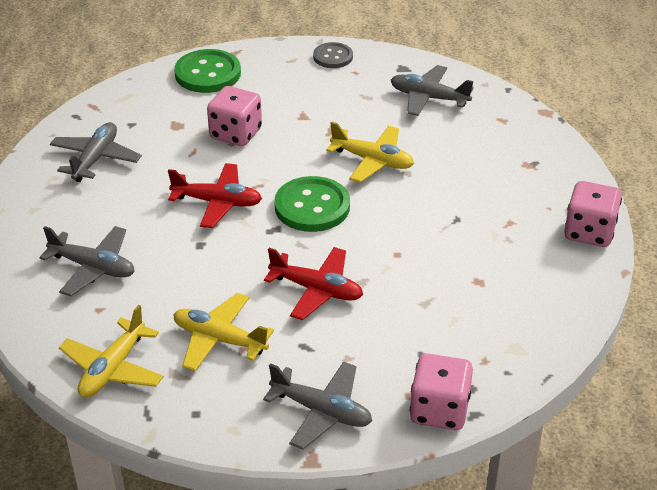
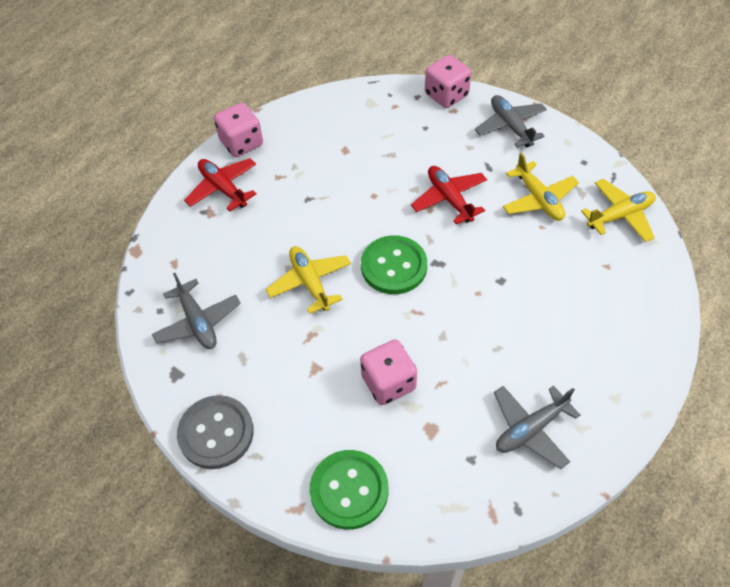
camera: 140 degrees left, 15 degrees up
(93, 267) = (593, 305): grey plane -> none
(217, 202) = (460, 313): red plane -> red plane (223, 188)
(333, 57) = (216, 433): grey button -> grey button, size x1.63

